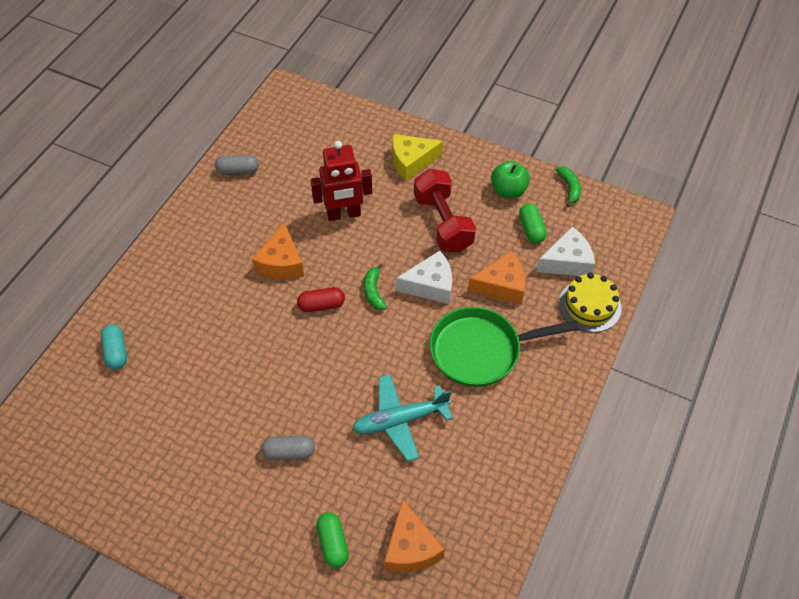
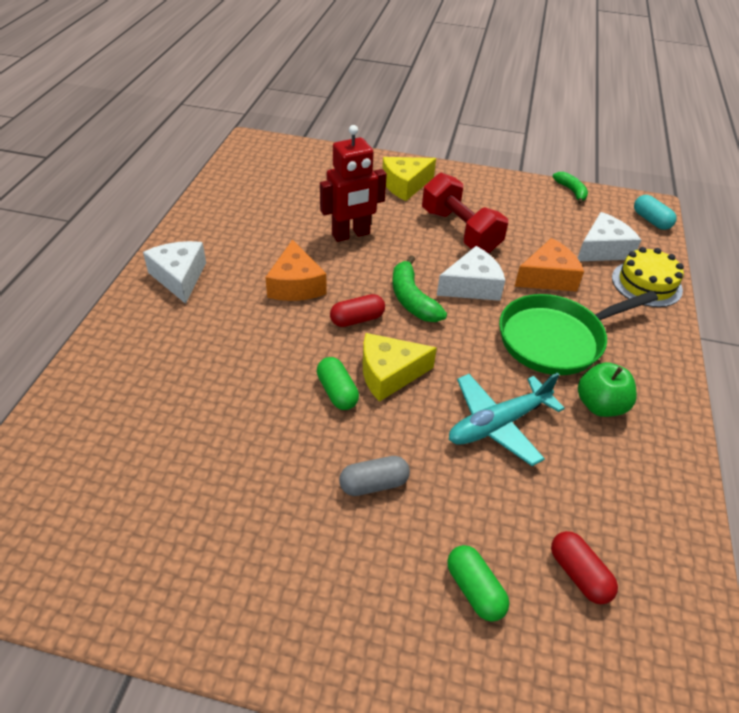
camera: 15 degrees left, 10 degrees down
(116, 352) = (109, 402): turquoise capsule -> turquoise capsule (651, 220)
(189, 241) = (179, 277): none -> white cheese
(238, 171) = (220, 209): grey capsule -> none
(330, 361) = (389, 374): none -> yellow cheese
(374, 292) = (412, 299): green banana -> green banana, size x1.51
(410, 547) = (578, 574): orange cheese -> red capsule
(508, 190) = (513, 198): green apple -> green apple (600, 405)
(531, 229) = (552, 227): green capsule -> green capsule (337, 392)

